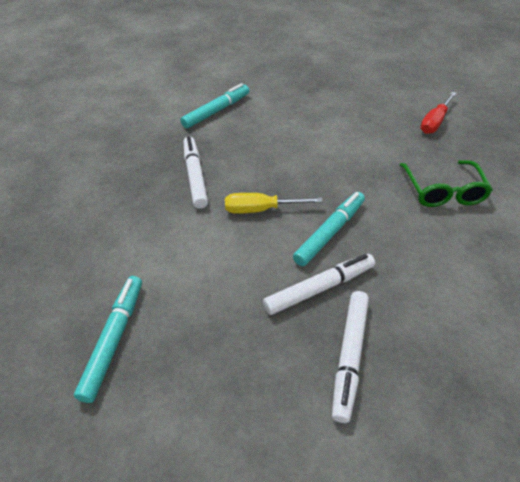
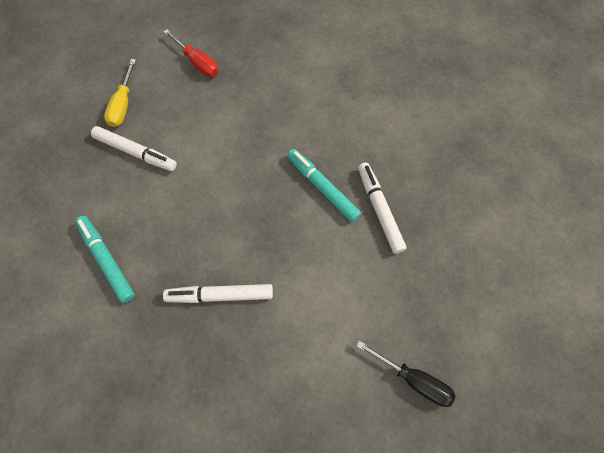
camera: 80 degrees left, 20 degrees up
(114, 339) = (413, 379): turquoise marker -> black screwdriver
(261, 209) = (283, 238): yellow screwdriver -> yellow screwdriver (123, 104)
(349, 356) = (439, 204): white marker -> white marker (136, 152)
(443, 191) = (291, 91): green glasses -> none

